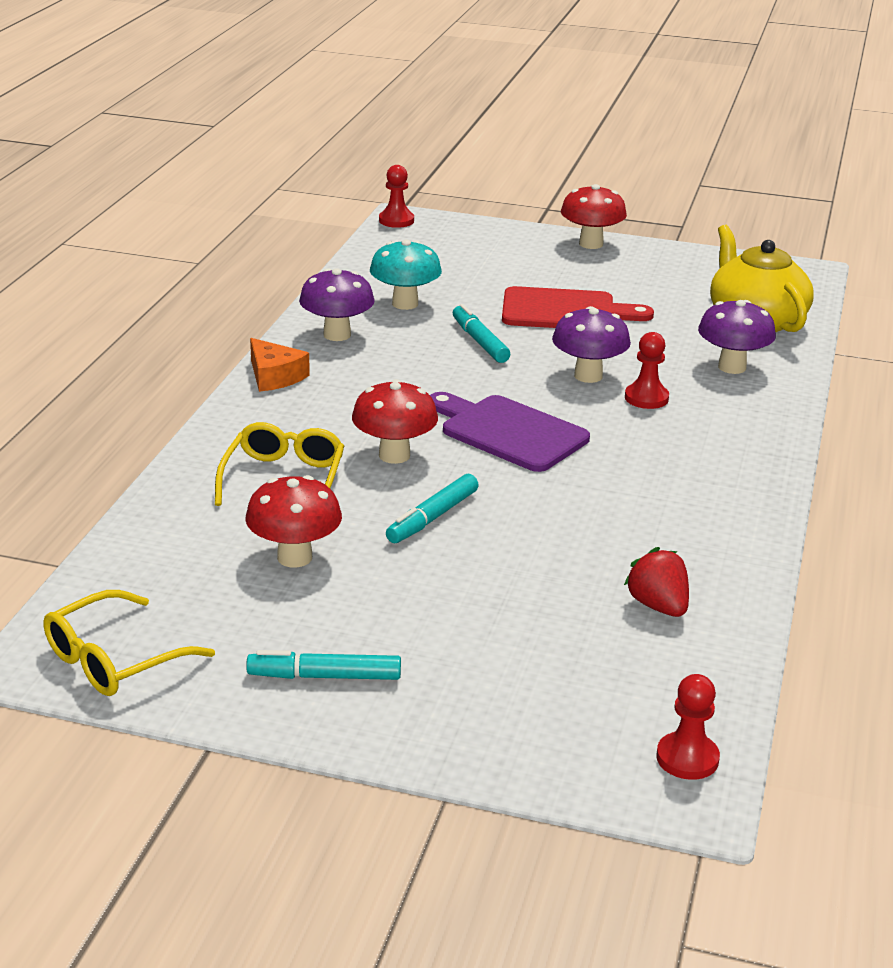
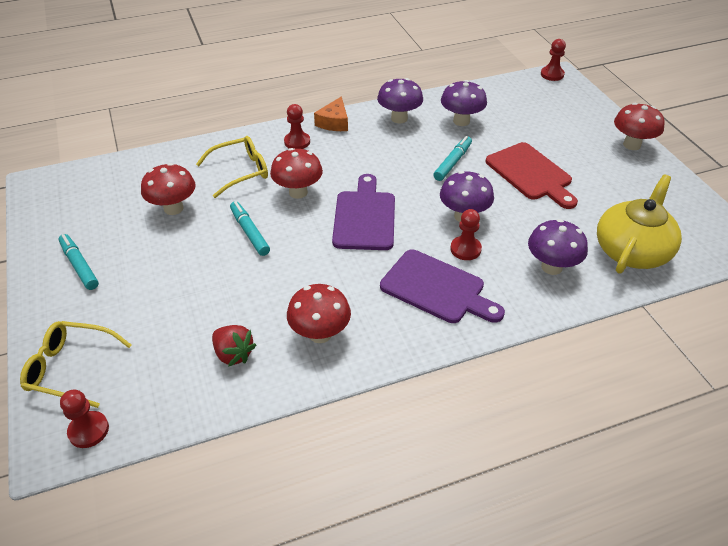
camera: 55 degrees right, 15 degrees up
(115, 659) = (52, 201): yellow glasses -> yellow glasses (71, 368)
(278, 416) = (297, 142): none -> red pawn
(405, 304) = (461, 121): turquoise mushroom -> purple mushroom
(432, 517) = (249, 232): turquoise marker -> turquoise marker turned 60 degrees clockwise
(658, 606) = (233, 354): red strawberry -> red strawberry turned 105 degrees clockwise
(686, 536) = (320, 334): none -> red mushroom
(691, 440) = (436, 288): none -> purple cutting board

